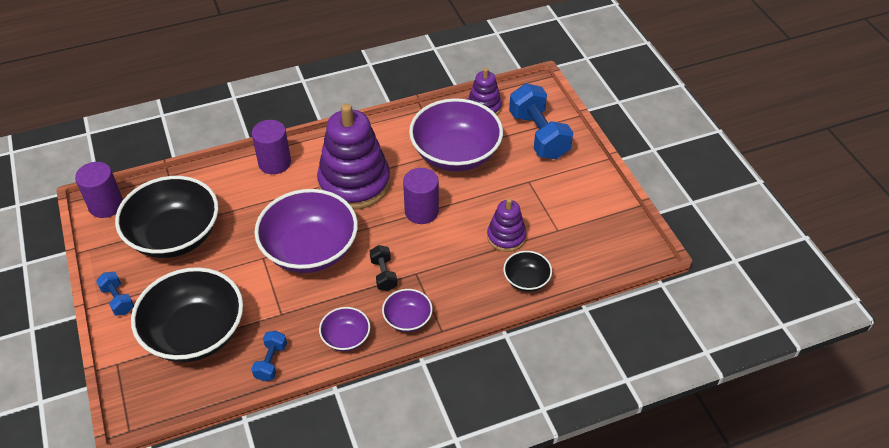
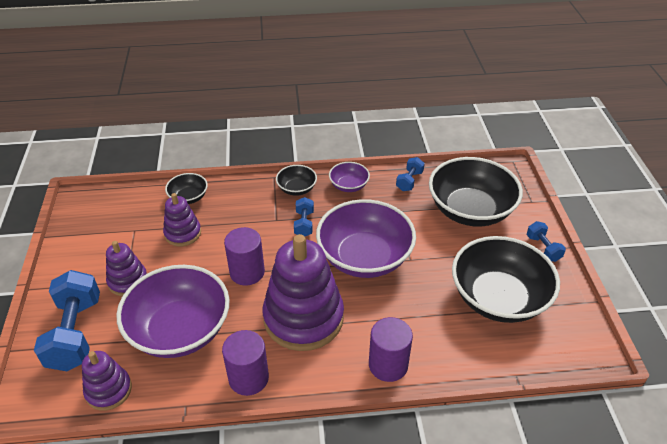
camera: 165 degrees left, 5 degrees down
(106, 205) = (582, 350): purple cylinder -> purple cylinder (248, 378)
(383, 274) = (304, 224): black dumbbell -> blue dumbbell
(407, 319) = (297, 189): purple bowl -> black bowl
(527, 182) = (128, 281): none -> purple stacking toy

